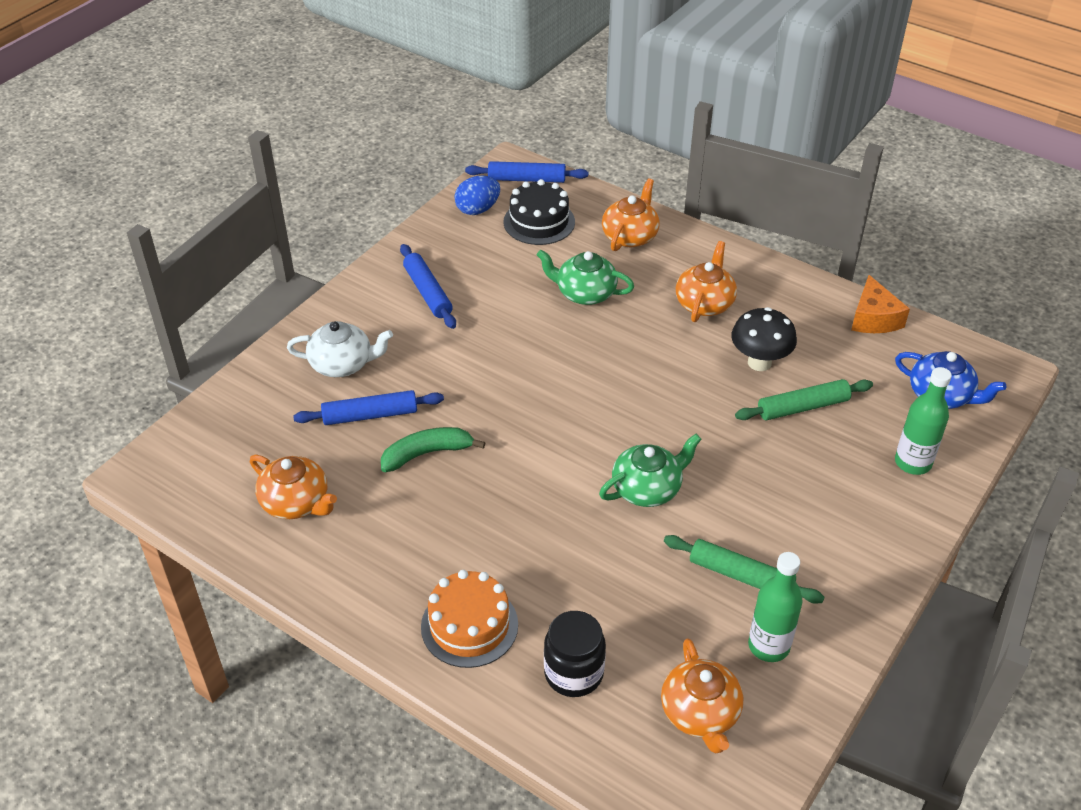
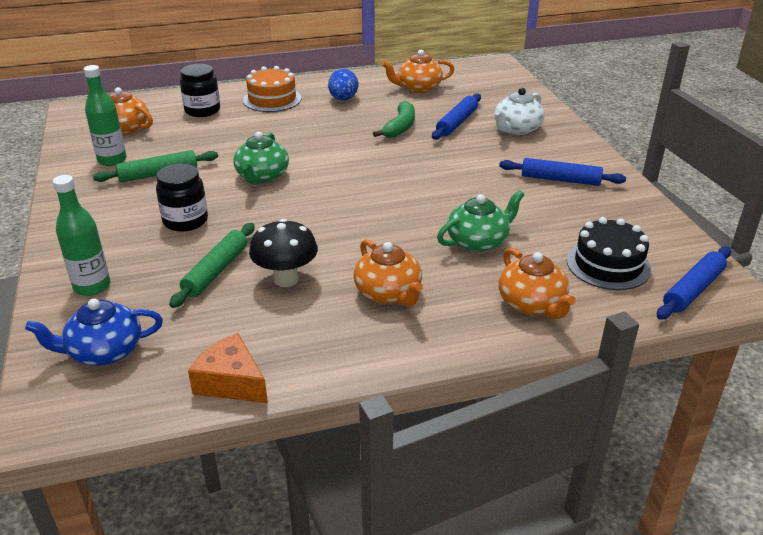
camera: 130 degrees right, 10 degrees down
(478, 209) = (660, 242): blue egg -> blue egg (343, 99)
(776, 482) = (185, 221): none -> black jar

